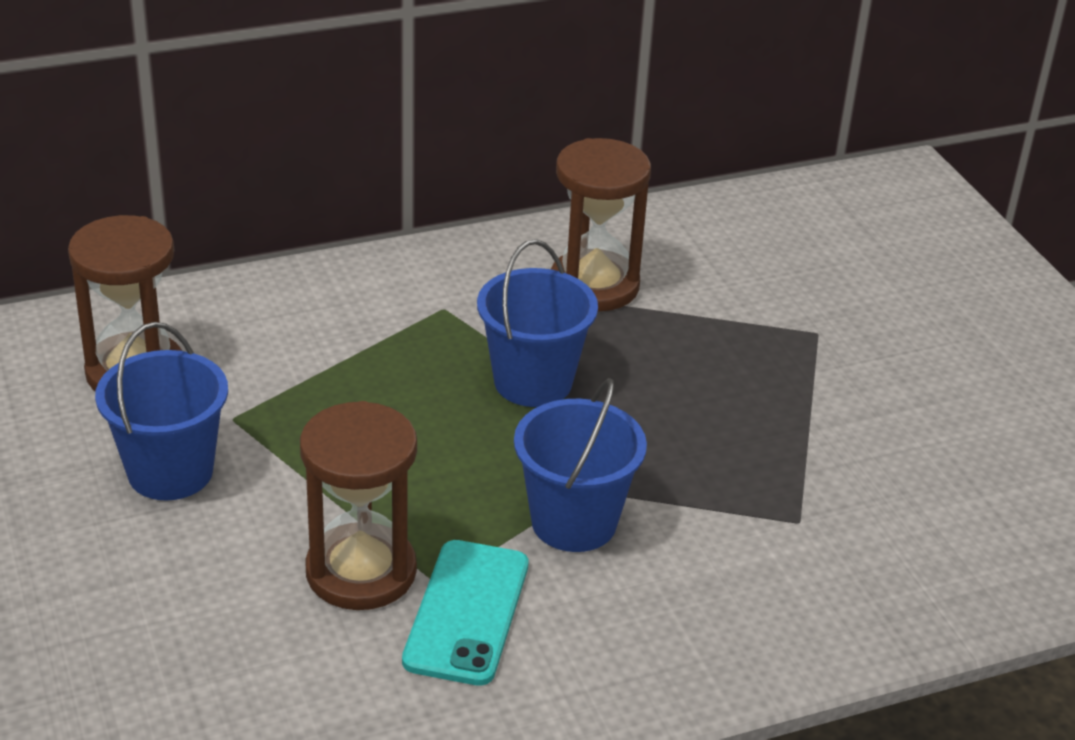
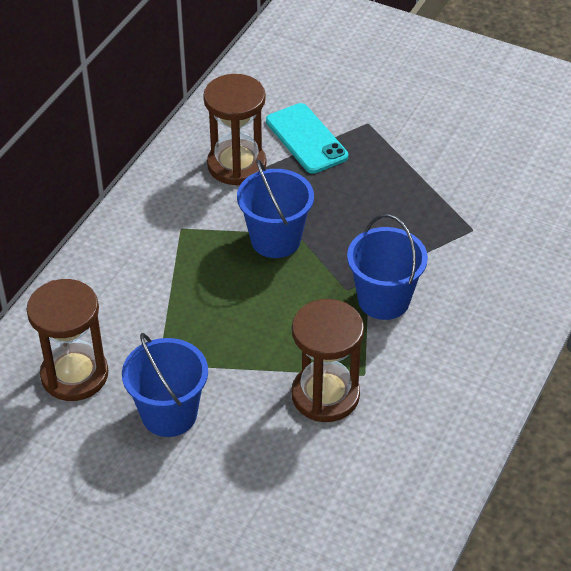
camera: 40 degrees left, 10 degrees up
(466, 612) = (395, 379): turquoise phone -> turquoise phone (306, 139)

